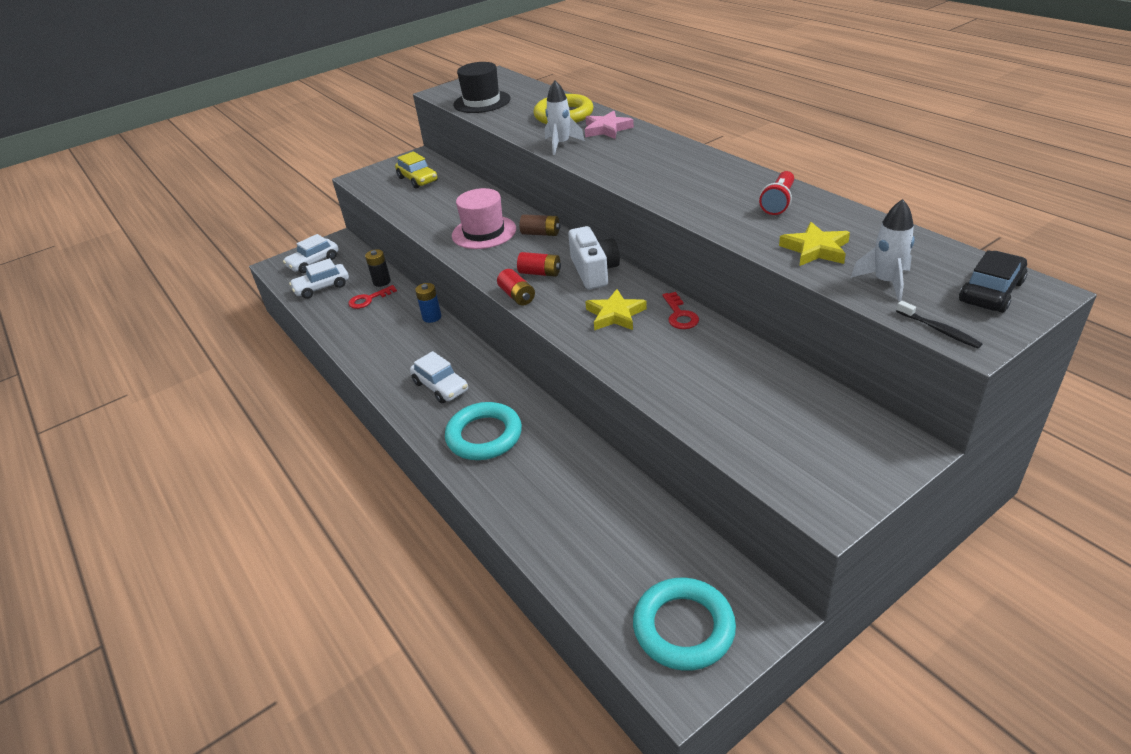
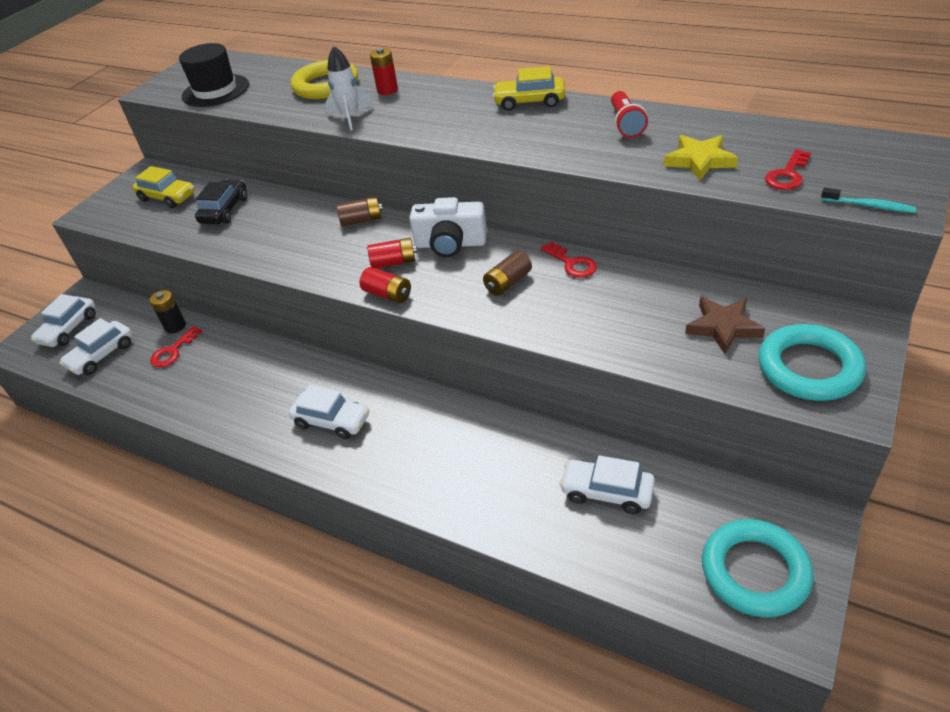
camera: 25 degrees left, 5 degrees up
(432, 317) = (266, 348): blue battery -> none
(484, 232) = (295, 236): pink hat -> none
(484, 436) = (419, 457): turquoise ring -> turquoise ring (809, 368)
(594, 271) = (450, 244): white camera -> white camera turned 135 degrees clockwise
(607, 129) = (387, 90): pink star -> red battery
(608, 517) = (607, 492): none -> white car
(615, 315) = (508, 282): yellow star -> brown battery
(713, 164) = (529, 102): none -> yellow car
(768, 407) = (723, 327): none -> brown star
(886, 282) = (787, 175): white rocket -> red key
(939, 330) = (869, 206): black toothbrush -> turquoise toothbrush
(990, 292) = (878, 159): black car -> black car (225, 210)

